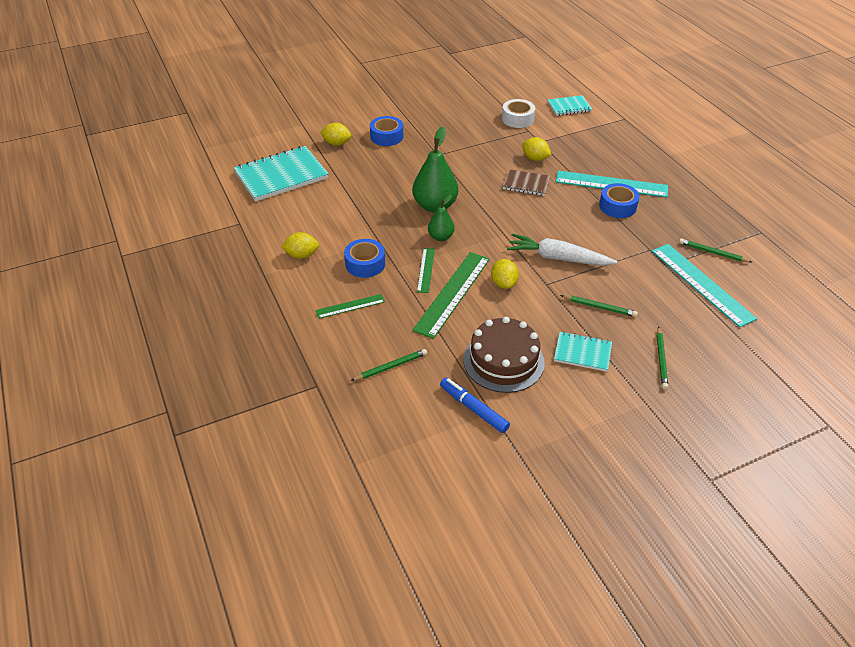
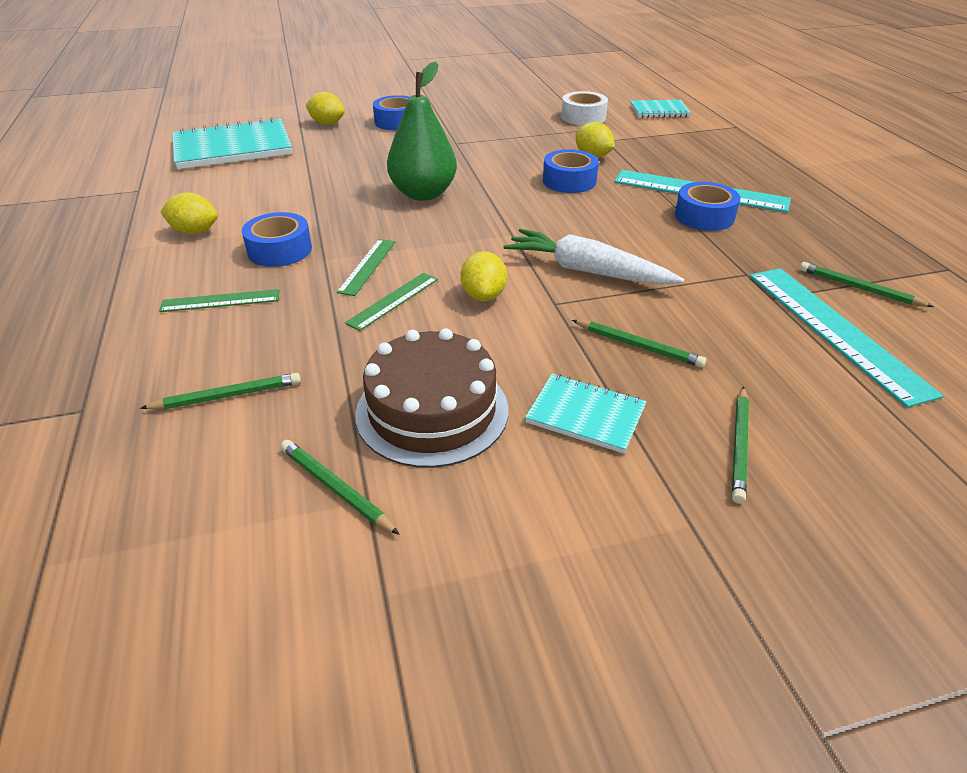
camera: 10 degrees right, 5 degrees down
(441, 237) = (413, 229): green pear -> none
(452, 293) = (393, 300): green ruler -> green ruler, size x0.53
(473, 408) = (336, 488): blue marker -> green pencil
(526, 184) = (569, 181): brown notebook -> blue tape

